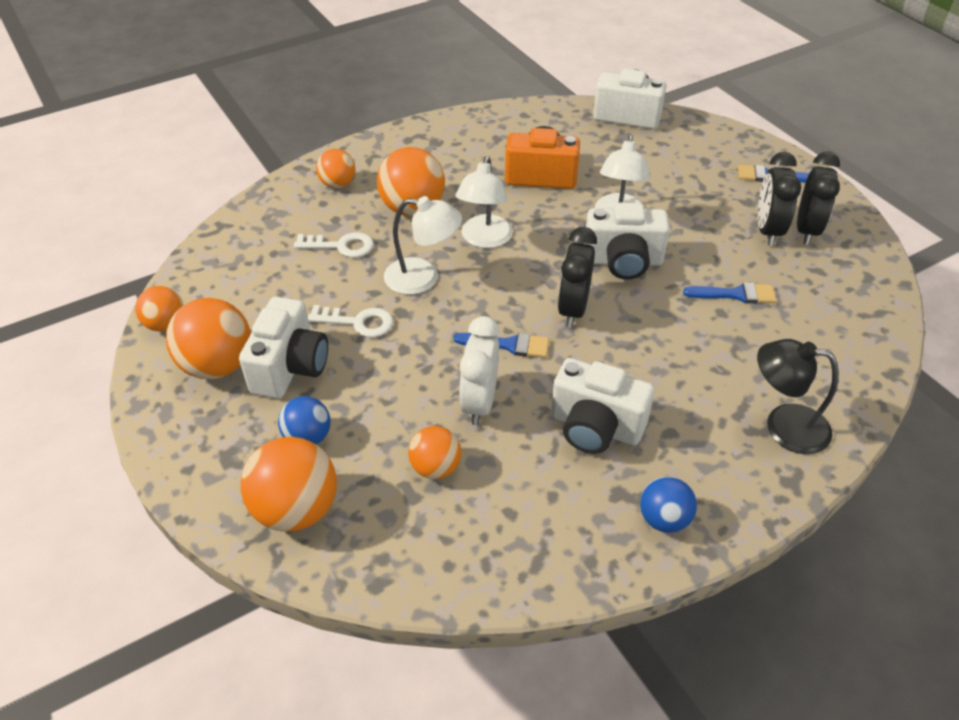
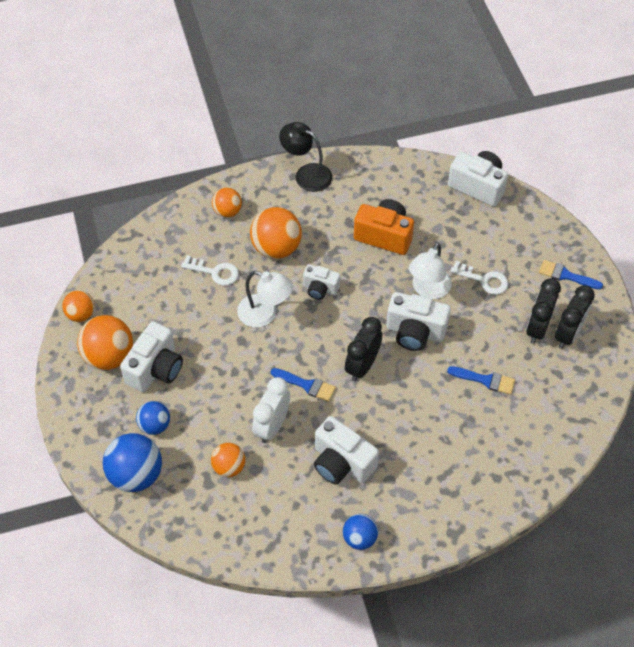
camera: 15 degrees right, 10 degrees up
(296, 509) = (136, 474): orange ball -> blue ball
(358, 322) = (209, 342): white key -> white key (484, 280)
(484, 239) = (320, 289): white lamp -> white camera
(783, 426) = (468, 493): black lamp -> black lamp (306, 174)

